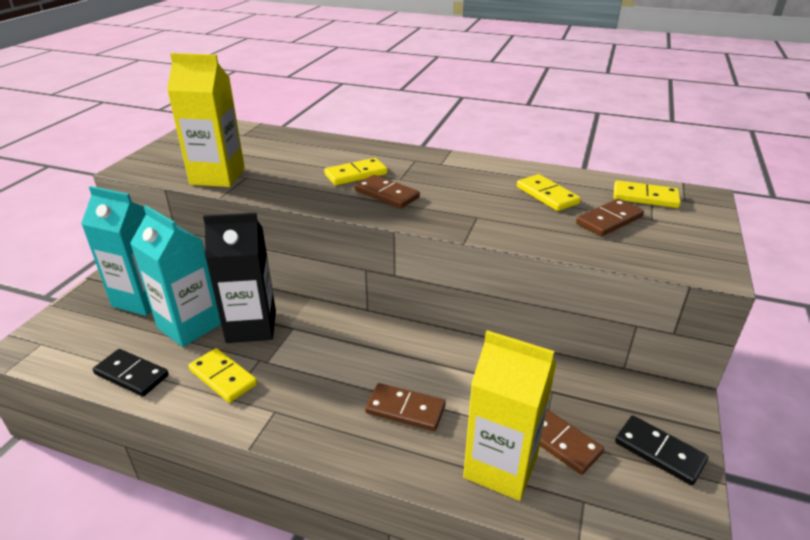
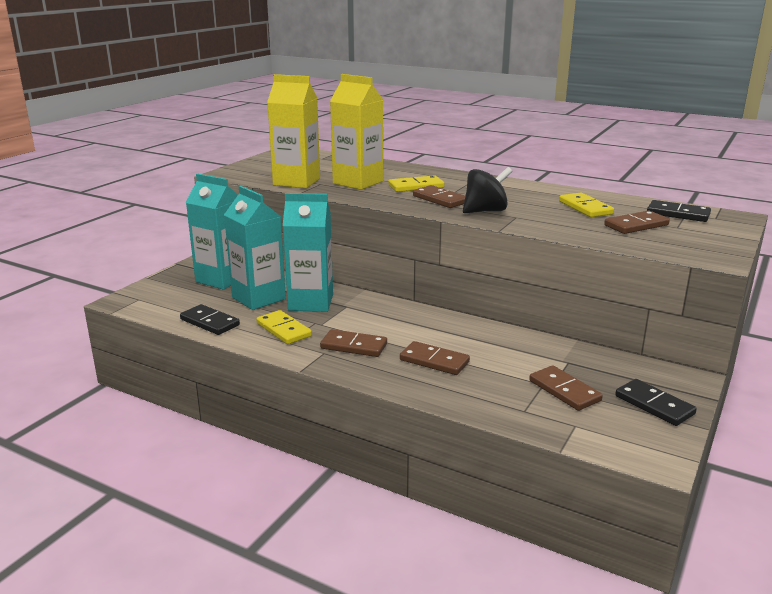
camera: 10 degrees right, 10 degrees down
(251, 327) = (311, 302): black carton -> turquoise carton
(309, 395) = (353, 346): none -> brown domino
(441, 210) = (485, 211): none -> black spinning top
(500, 466) = (508, 400): yellow carton -> yellow carton (358, 182)
(645, 197) = (678, 214): yellow domino -> black domino

